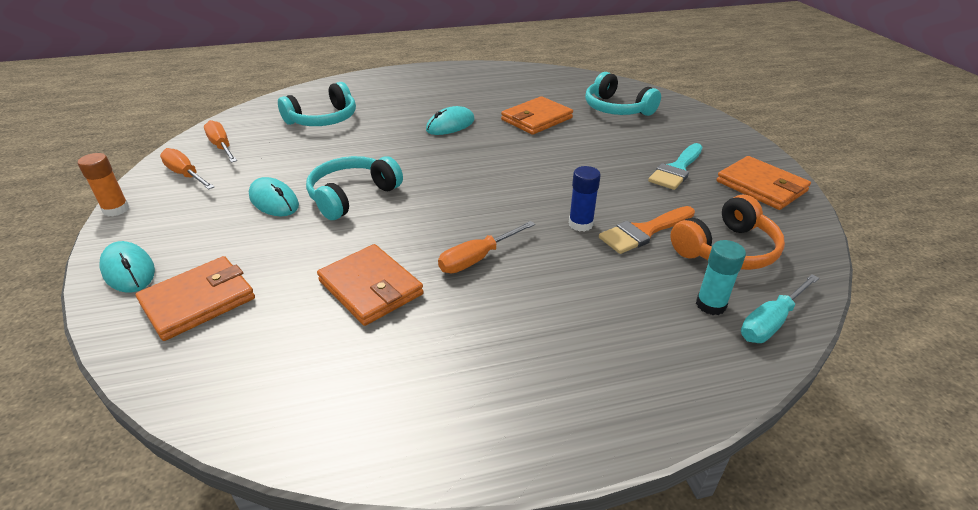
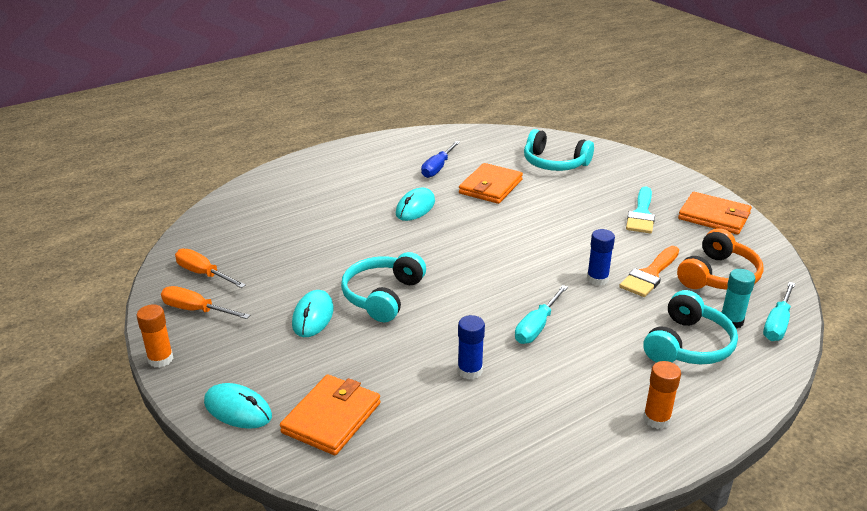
camera: 20 degrees left, 5 degrees down
(274, 201) = (313, 316): turquoise mouse -> turquoise mouse turned 75 degrees clockwise
(323, 119) = (283, 225): turquoise headphones -> turquoise headphones (688, 345)
(371, 288) = (470, 371): orange wallet -> blue glue stick
(477, 259) = (537, 327): orange screwdriver -> turquoise screwdriver
(499, 96) = (438, 168): none -> blue screwdriver
(535, 401) = (656, 419): none -> orange glue stick

